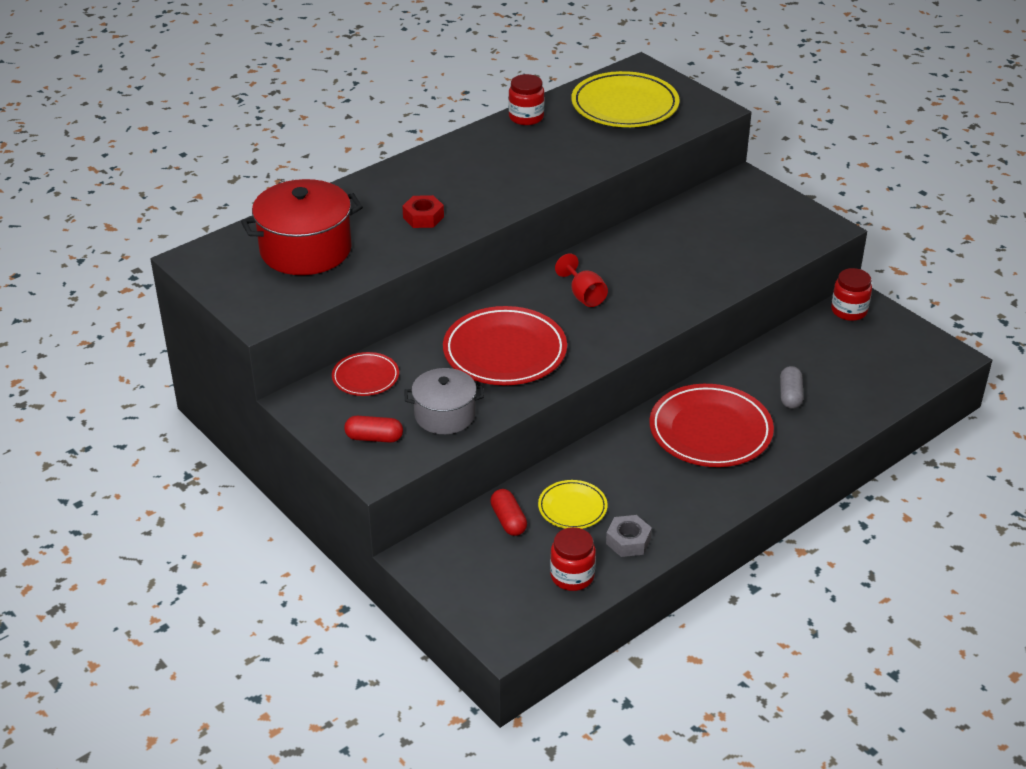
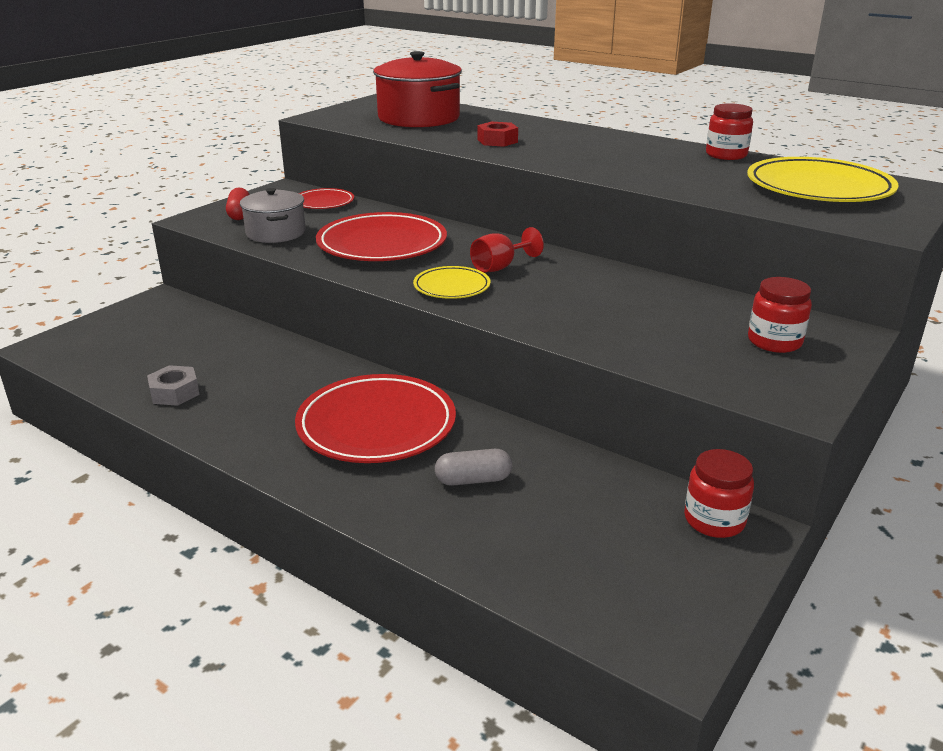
camera: 75 degrees right, 10 degrees down
(508, 520) = (208, 329): red capsule -> none
(572, 507) = (228, 357): yellow plate -> yellow plate (452, 287)
(572, 576) = (124, 368): red jar -> red jar (774, 342)

